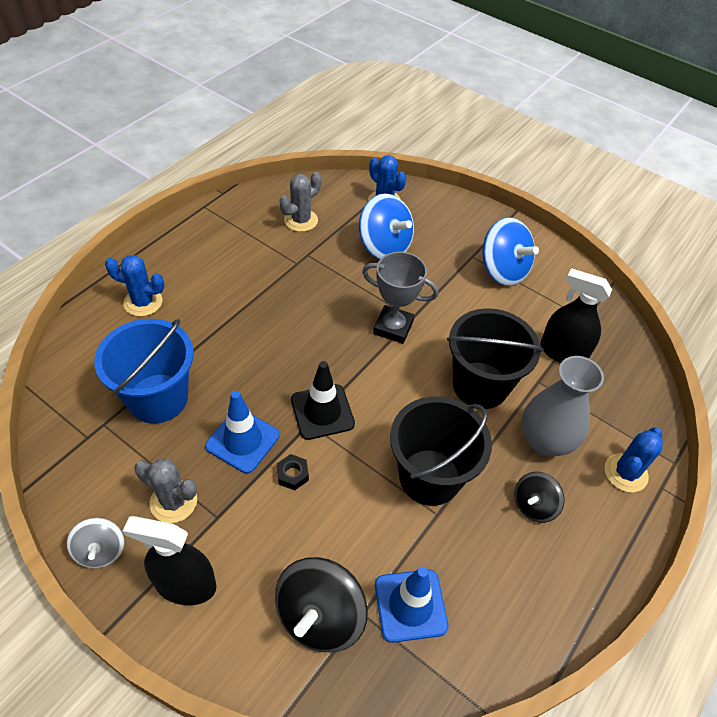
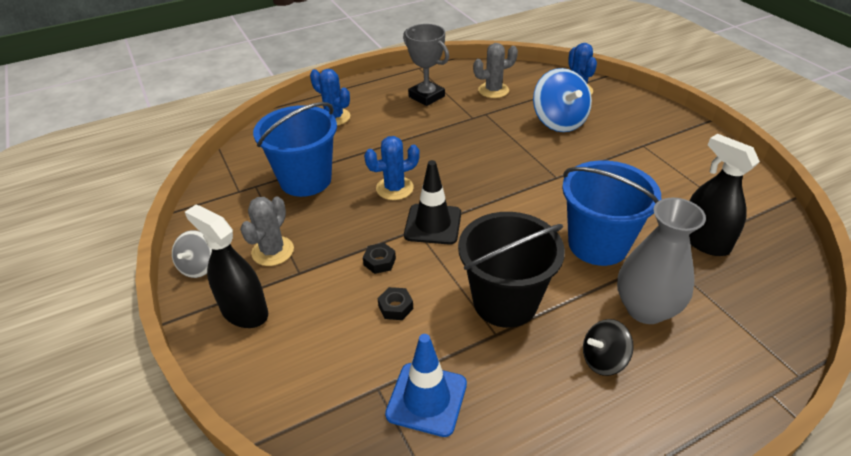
camera: 30 degrees right, 10 degrees down
(173, 501) = (273, 251): grey cactus -> grey cactus turned 60 degrees clockwise
(242, 440) = (353, 226): blue traffic cone -> none
(320, 616) = (338, 376): black spinning top -> none
(334, 520) = (395, 307): none -> black nut
(393, 327) = (534, 180): grey trophy -> grey trophy (426, 96)
(480, 385) = (598, 244): black bucket -> blue bucket
(503, 270) = (670, 162): blue spinning top -> none
(625, 473) = (729, 365): blue cactus -> blue cactus (394, 188)

